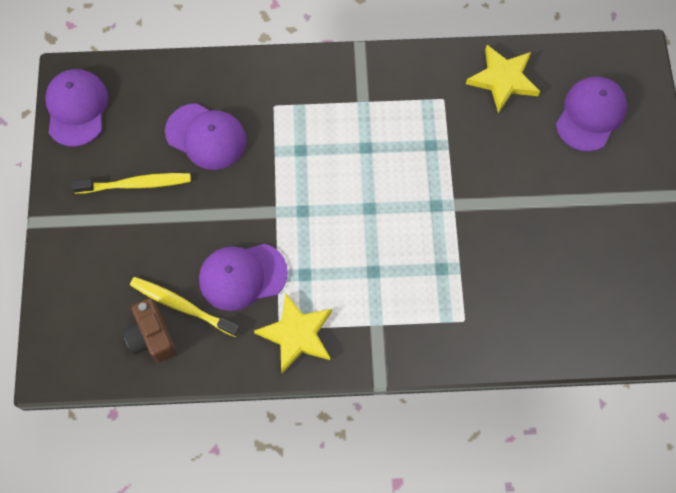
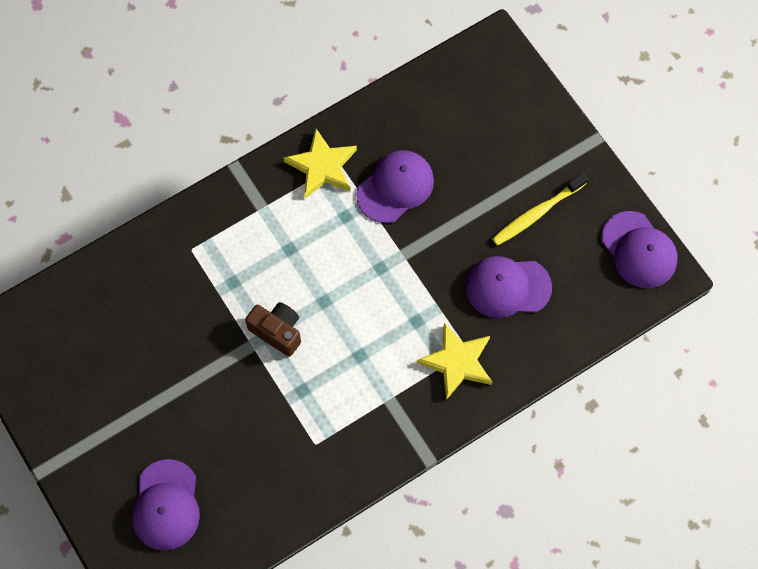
camera: 150 degrees right, 0 degrees up
(152, 337) = (435, 105): brown camera -> brown camera (277, 331)
(182, 306) = (428, 139): yellow toothbrush -> none
(503, 79) = (268, 497): yellow star -> yellow star (457, 362)

